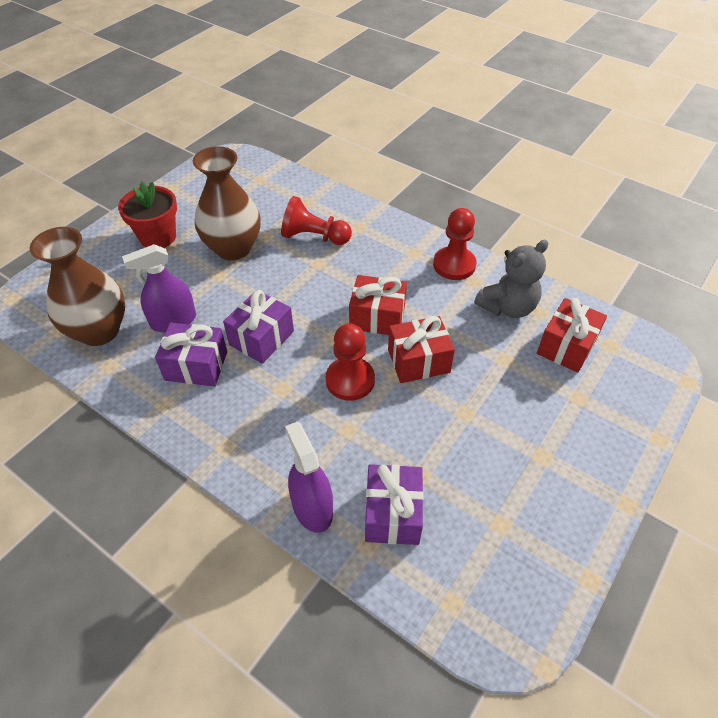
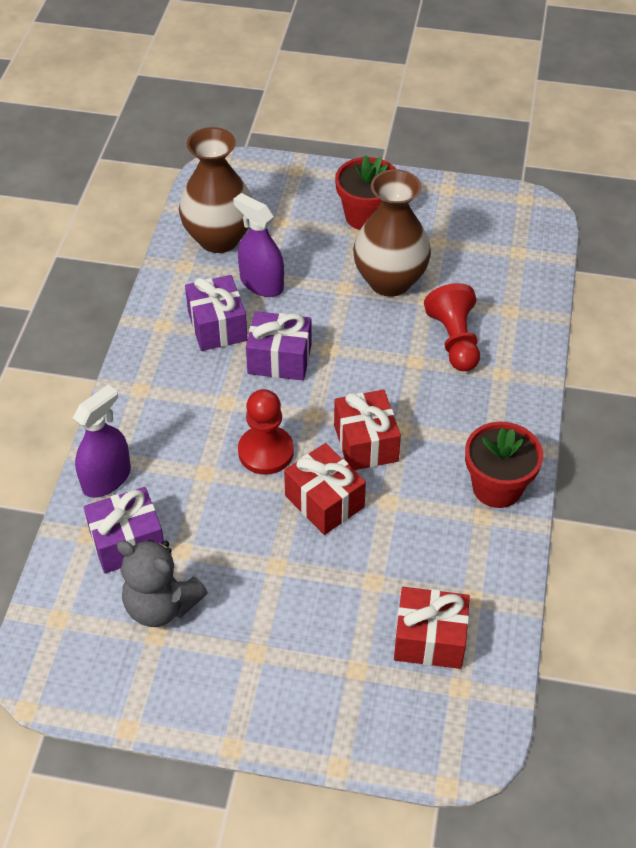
camera: 65 degrees right, 0 degrees up
(454, 265) = (497, 487): red pawn -> red flower pot
(507, 307) = (459, 562): grey teddy bear -> grey teddy bear (161, 605)

